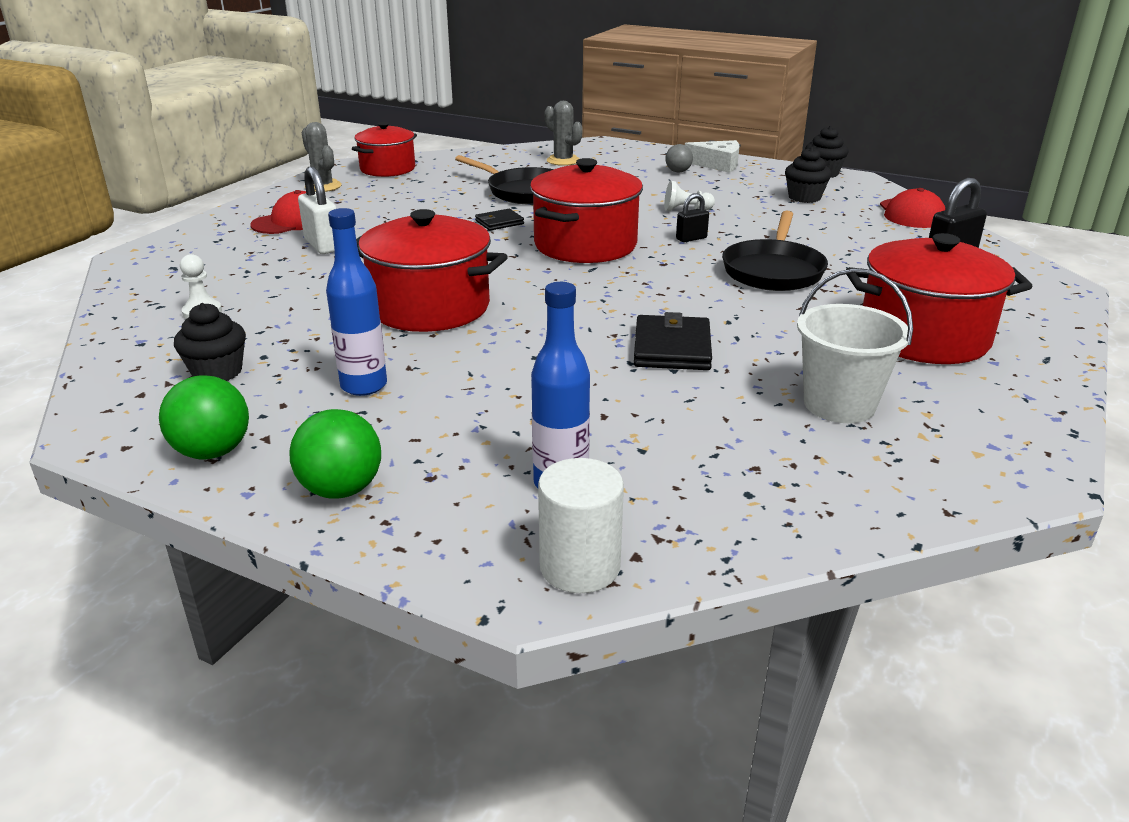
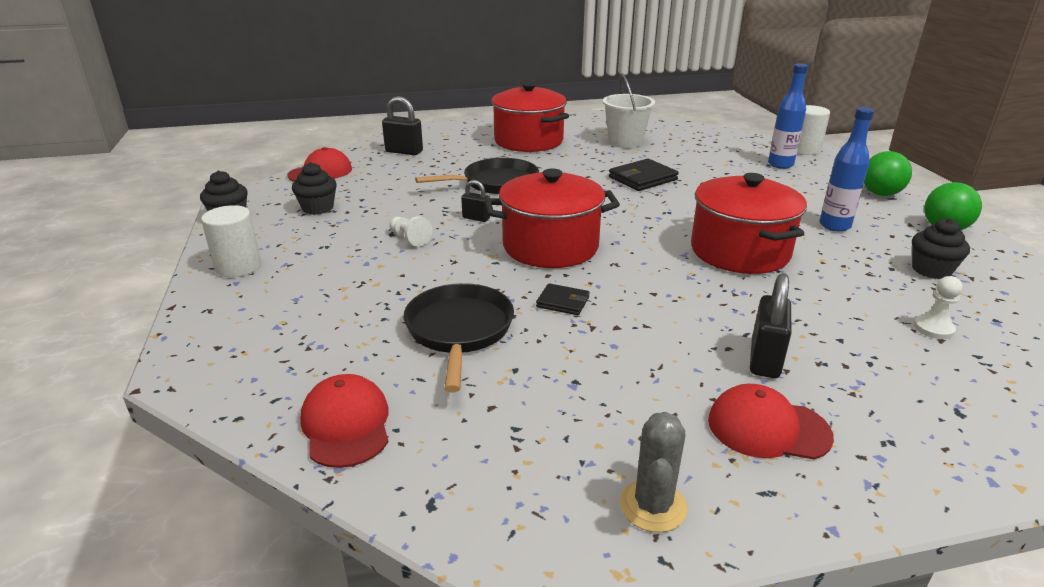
camera: 130 degrees left, 0 degrees up
(323, 246) = (764, 360): white padlock -> black padlock
(387, 169) = (505, 499): red pot -> none
(494, 158) = (346, 425): none -> red cap
(563, 161) = (306, 362): grey cactus -> none
(678, 171) = (287, 278): grey ball -> none
(717, 165) = (238, 267): white cheese -> white cylinder

